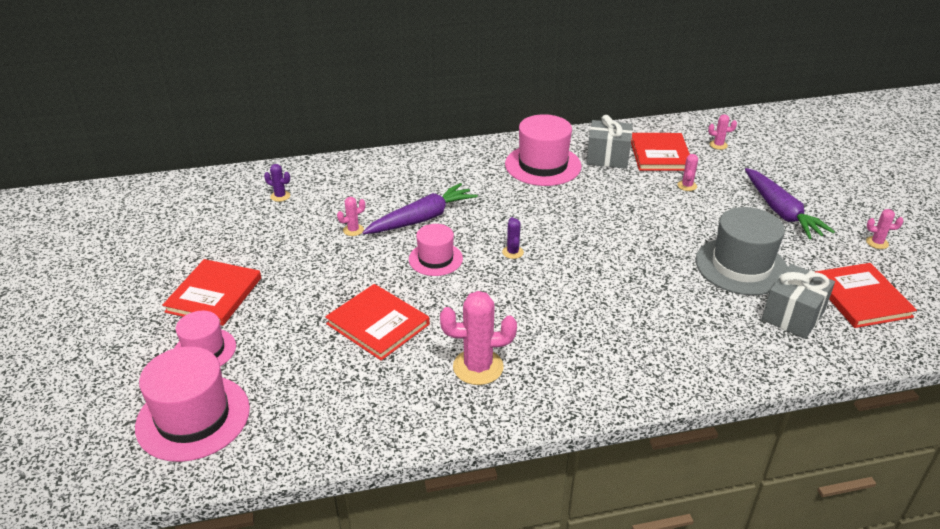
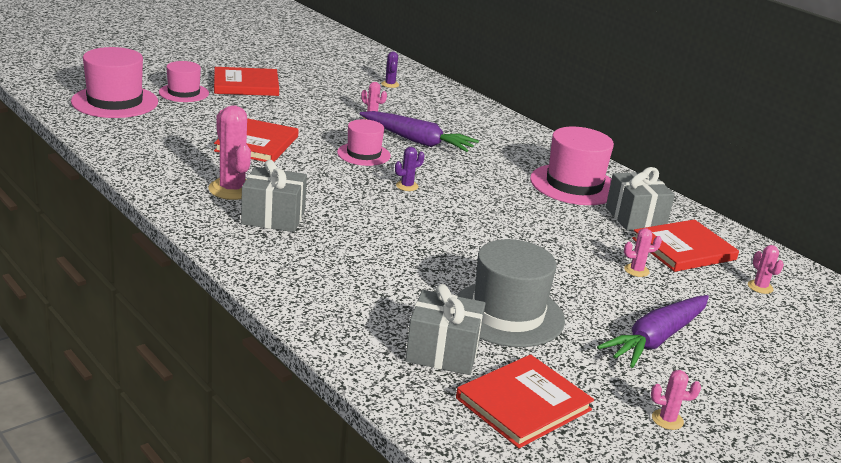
camera: 60 degrees right, 10 degrees down
(548, 352) = (273, 217): none -> grey gift
(877, 243) = (667, 420): pink cactus -> pink cactus turned 75 degrees counterclockwise

